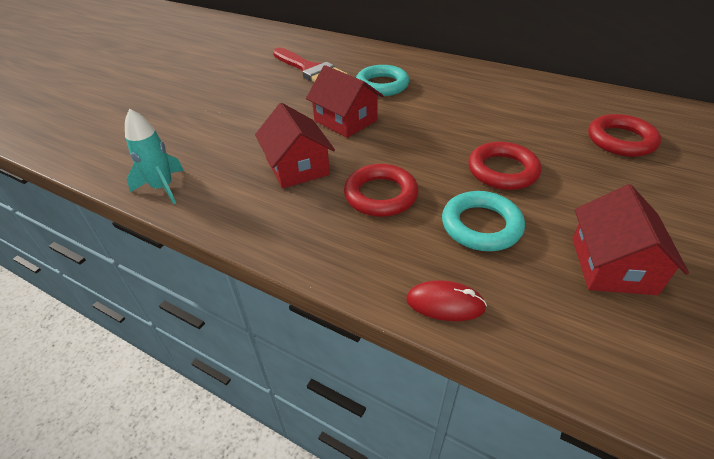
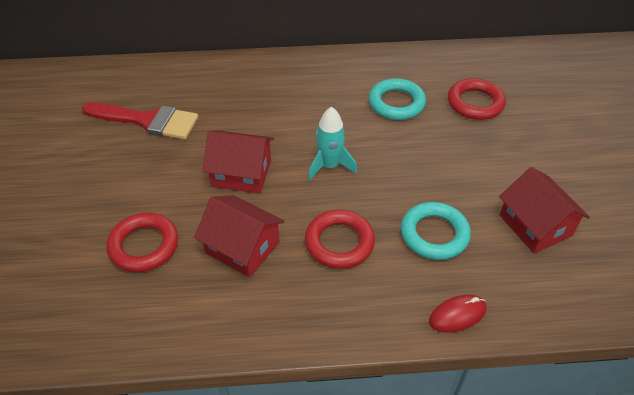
camera: 35 degrees left, 5 degrees up
(163, 188) = (130, 335): turquoise rocket -> turquoise rocket (330, 166)
(382, 85) = (240, 114): turquoise ring -> turquoise ring (396, 103)
(502, 171) = (413, 172): red ring -> red ring (144, 246)

